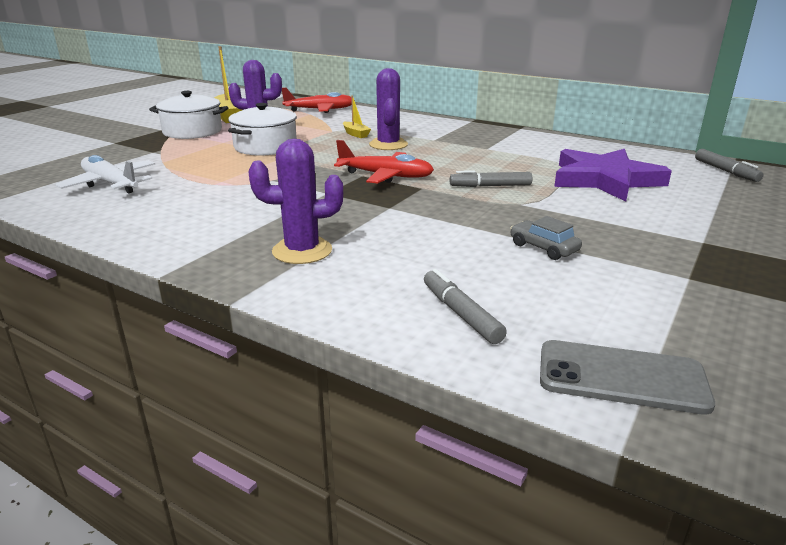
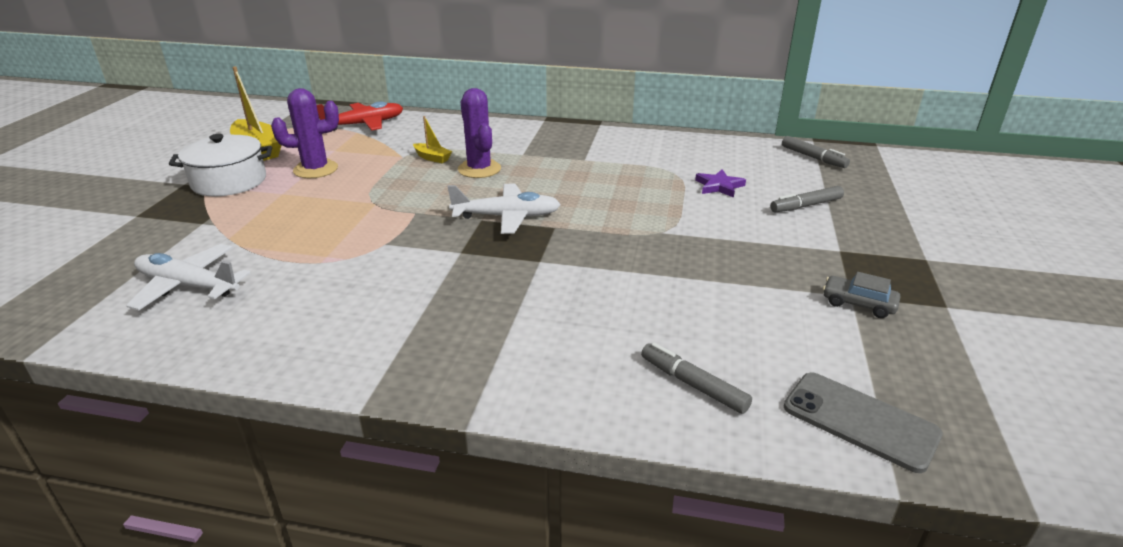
camera: 20 degrees left, 5 degrees up
(265, 147) = (340, 193): white pot -> none
(302, 251) = (491, 340): purple cactus -> none
(386, 176) = (507, 217): red plane -> white plane
(490, 186) = (620, 213): grey marker -> grey marker (805, 205)
(543, 248) = (716, 286): grey car -> grey car (858, 304)
(605, 180) = (719, 186): purple star -> purple star, size x0.45
(621, 377) = (860, 421): grey phone -> grey phone turned 45 degrees clockwise

